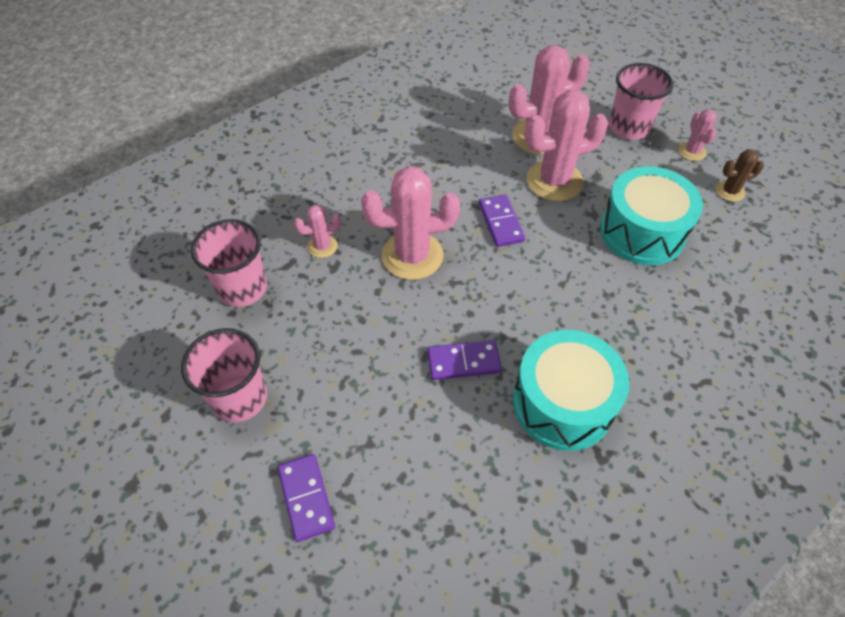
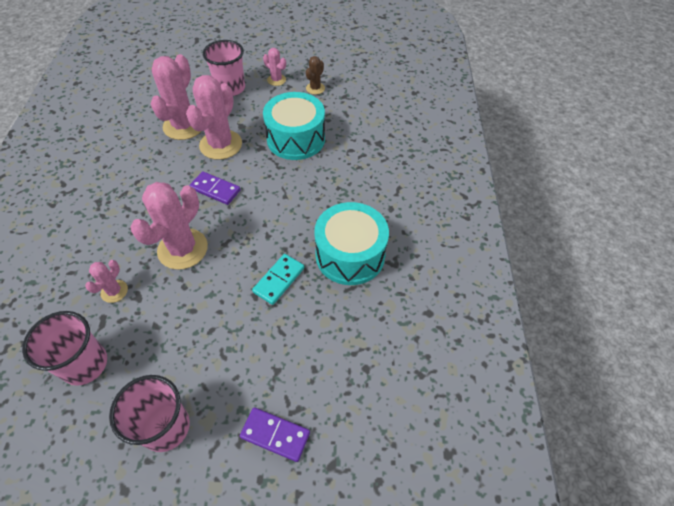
camera: 50 degrees left, 0 degrees up
(463, 362) = (279, 280): purple domino -> turquoise domino

